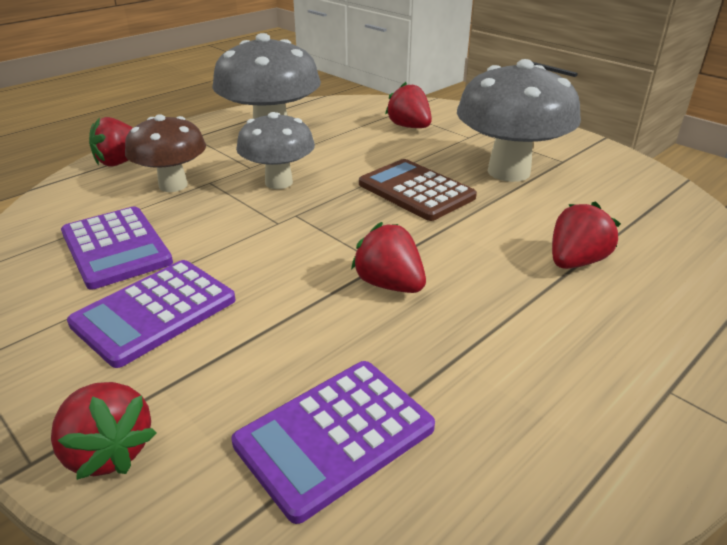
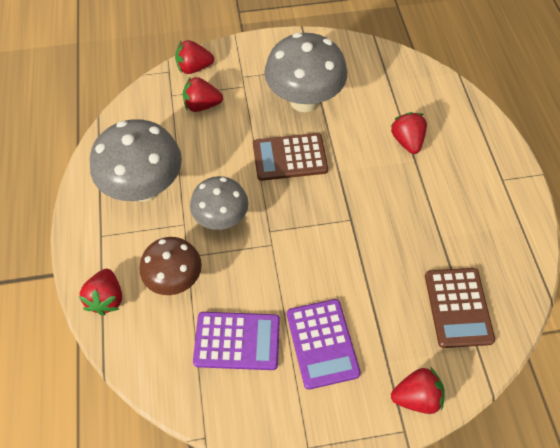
camera: 55 degrees left, 25 degrees up
(335, 436) = (458, 307): purple calculator -> brown calculator
(389, 284) = (371, 227): red strawberry -> red strawberry (194, 68)

